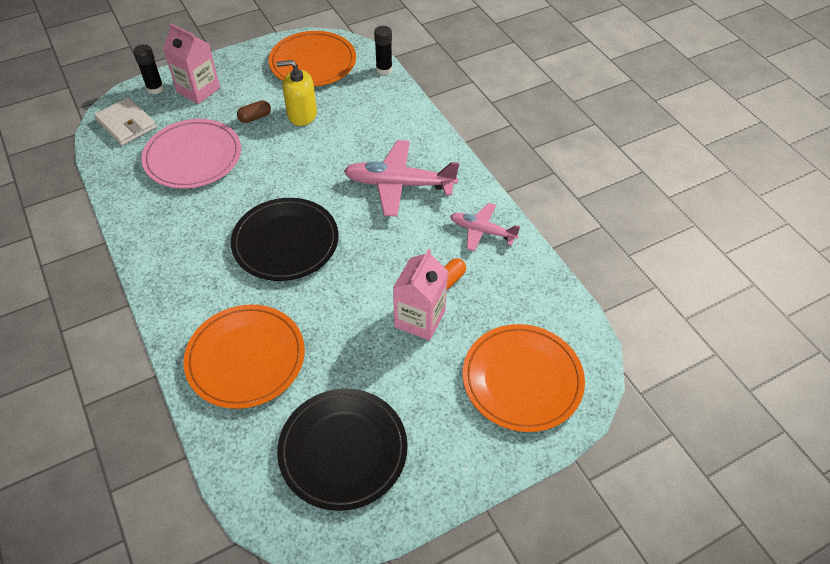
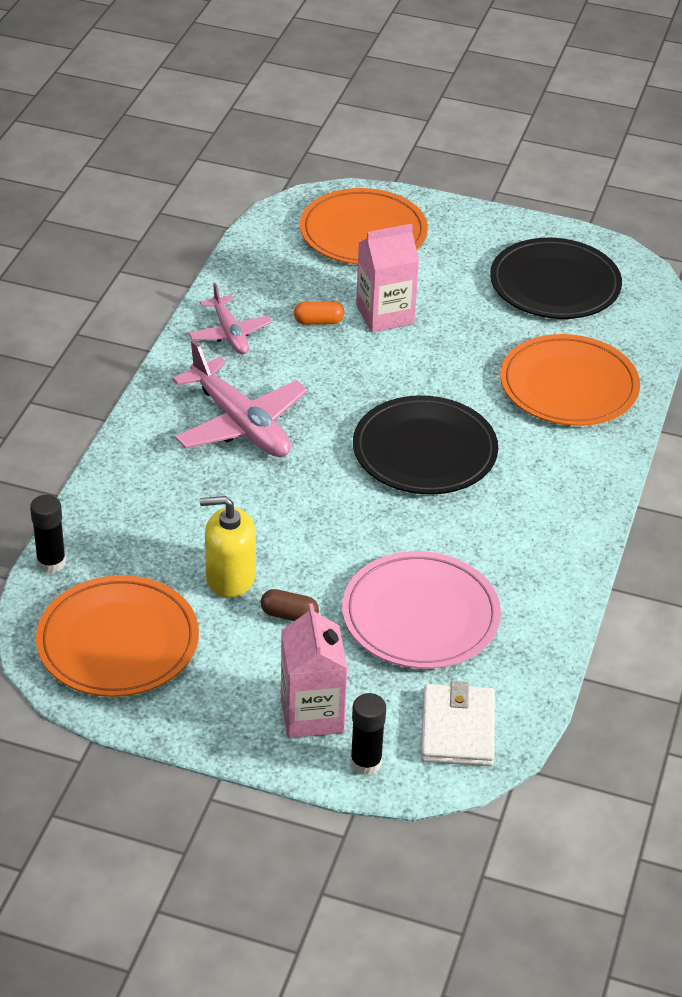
camera: 135 degrees left, 10 degrees down
(302, 114) = (230, 577): yellow soap dispenser -> yellow soap dispenser turned 135 degrees clockwise

